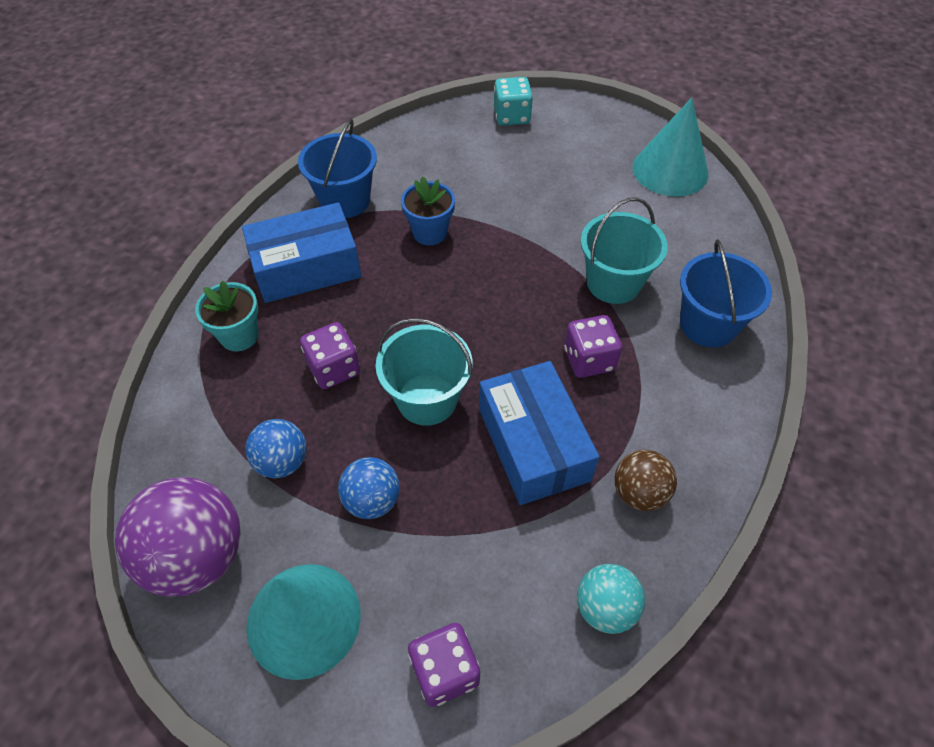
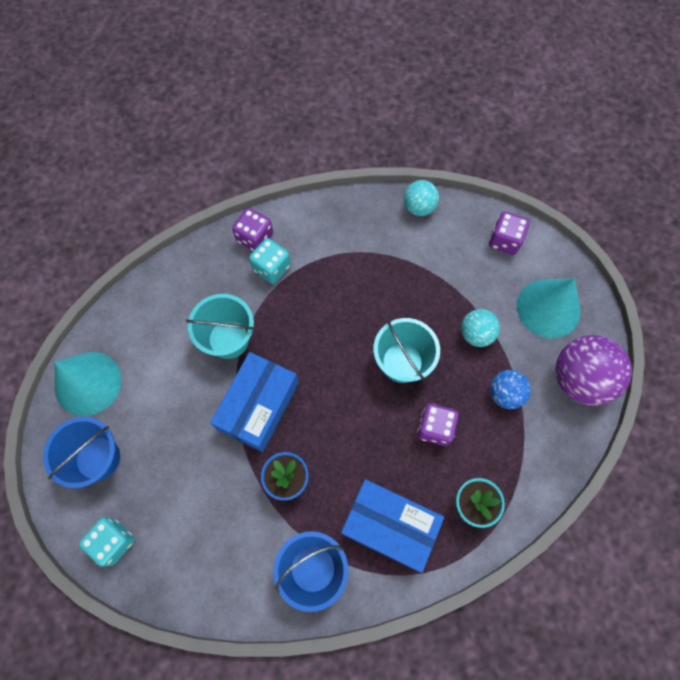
camera: 135 degrees left, 15 degrees up
(372, 500) = (476, 334): blue ball -> turquoise ball
(533, 444) = (374, 293): blue box -> blue box (258, 406)
(589, 359) = (298, 309): purple dice -> purple dice (255, 238)
(639, 492) = (353, 232): brown ball -> none
(666, 374) = (271, 268): none -> turquoise dice
(708, 324) = (216, 271): blue bucket -> blue bucket (98, 458)

